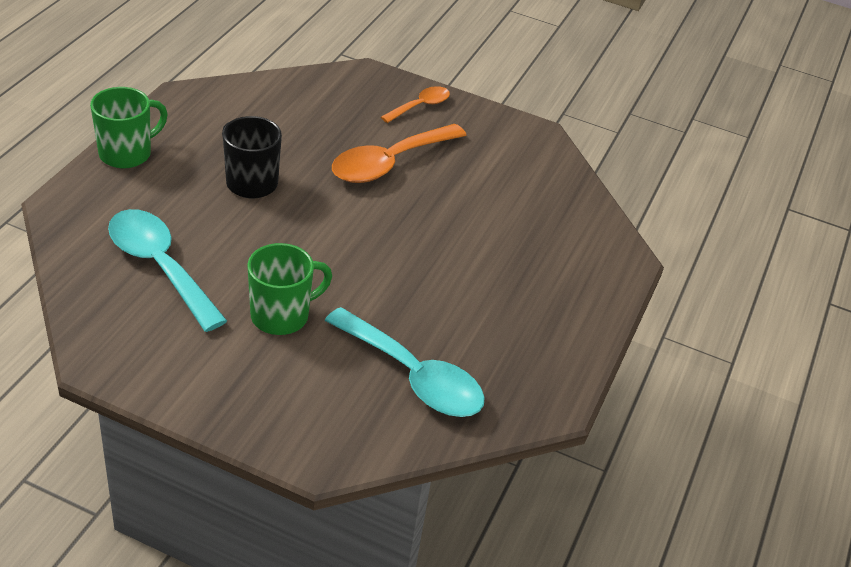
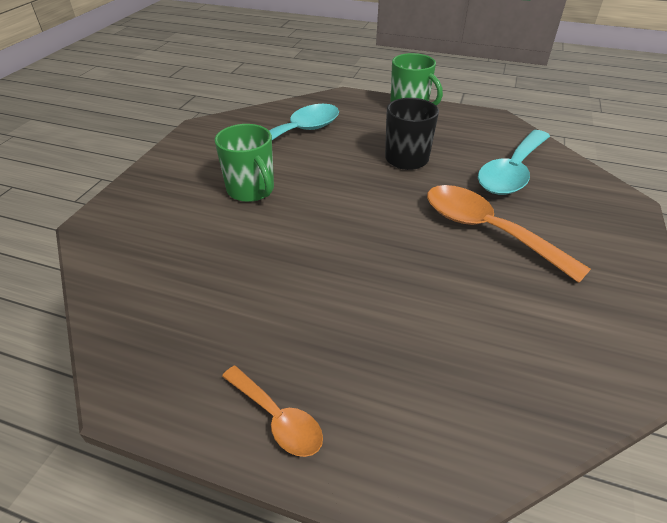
camera: 90 degrees right, 0 degrees up
(413, 376) = (179, 271): turquoise spoon -> turquoise spoon (512, 172)
(420, 106) = (607, 245): orange spoon -> orange spoon (277, 418)

